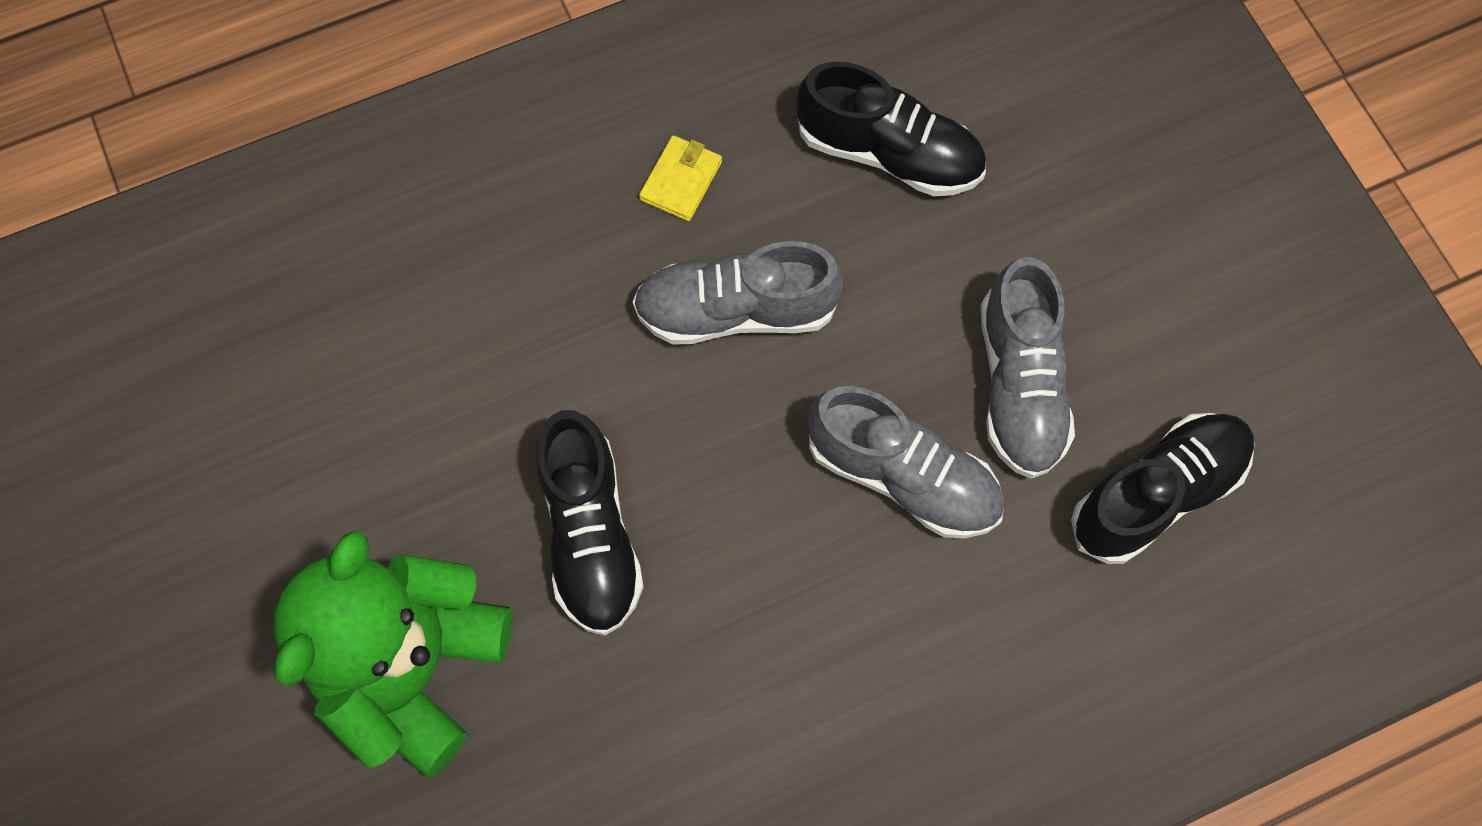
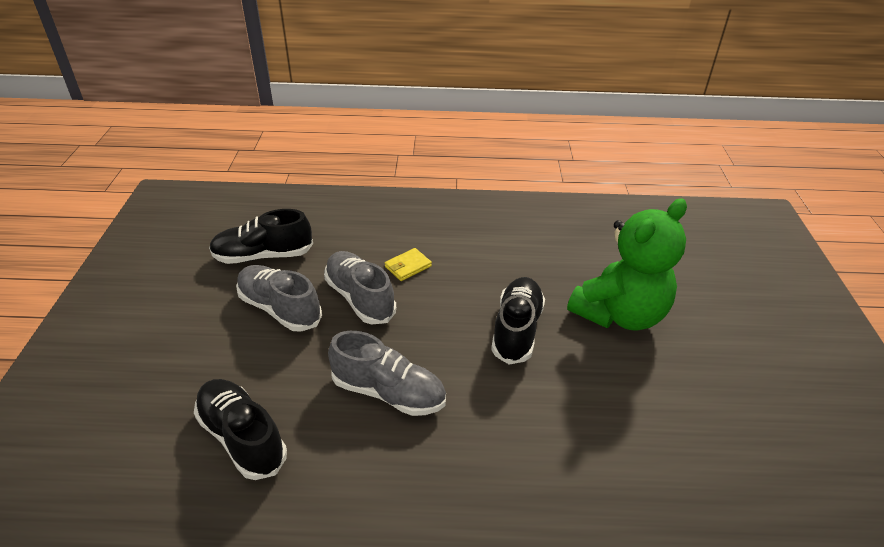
camera: 155 degrees left, 30 degrees down
(681, 181) = (373, 477): yellow wallet -> yellow wallet (408, 266)
(1019, 385) = (280, 309): grey shoe -> grey shoe turned 75 degrees counterclockwise

